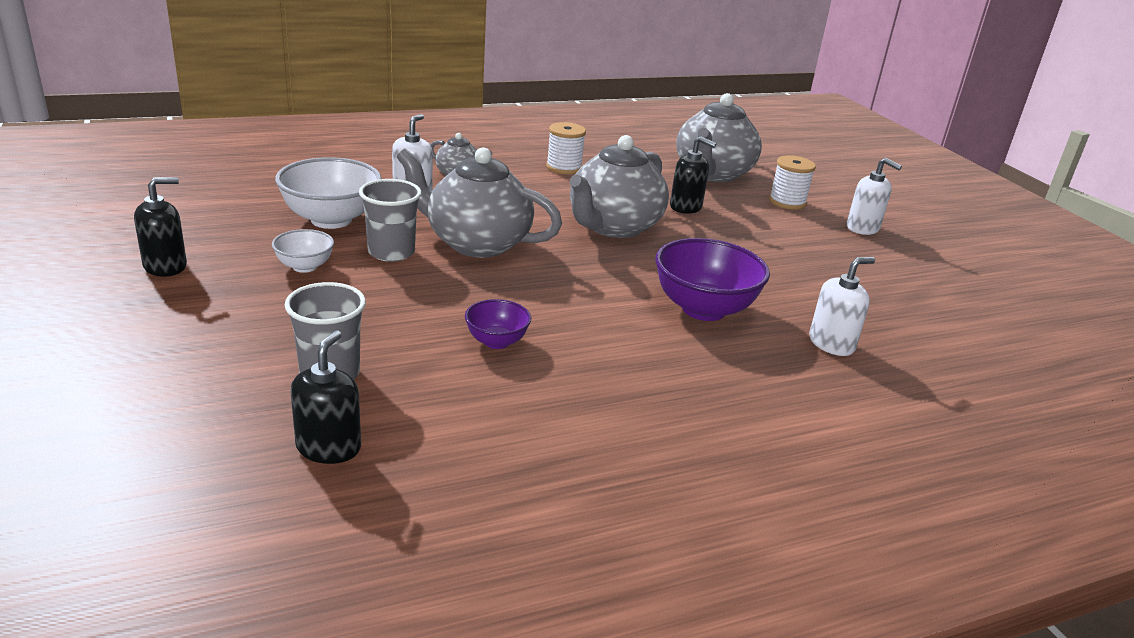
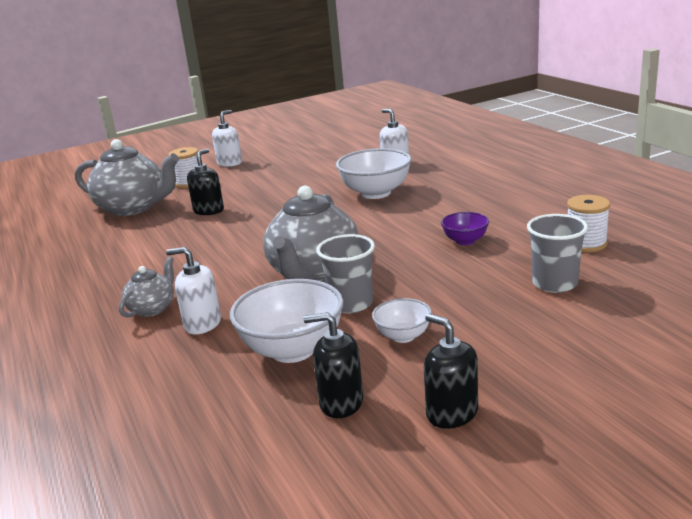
camera: 90 degrees left, 5 degrees down
(329, 447) = (629, 265): black soap dispenser -> black soap dispenser (341, 402)
(564, 167) = (125, 263): white spool -> white spool (586, 244)
(613, 227) = (257, 229): grey teapot -> none
(703, 309) = (376, 193): purple bowl -> white bowl

